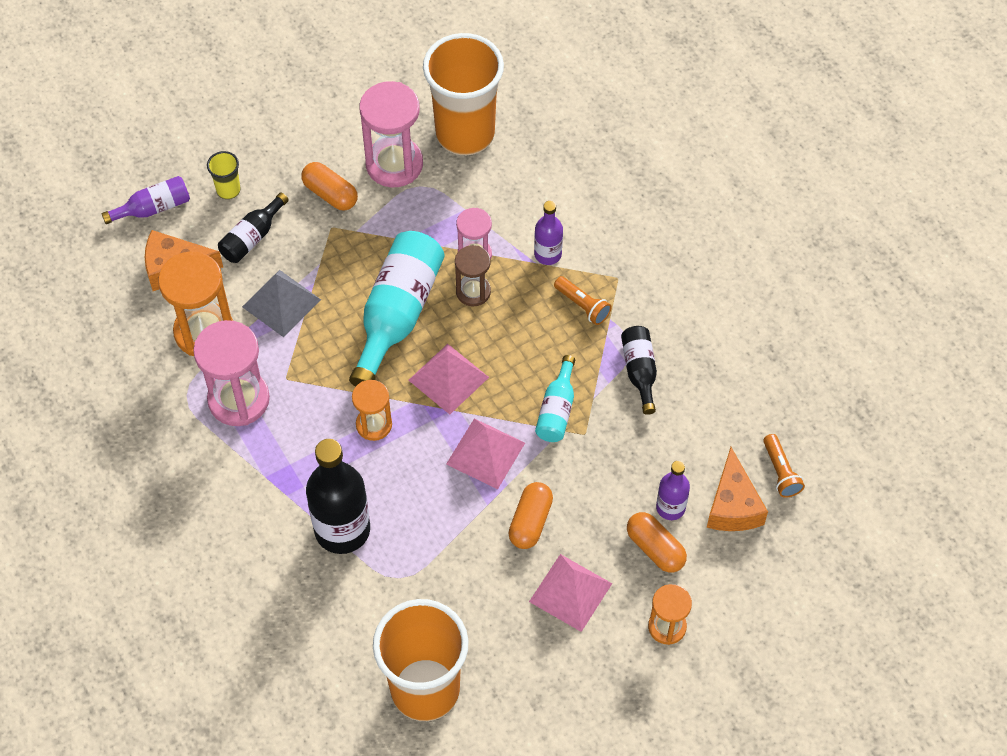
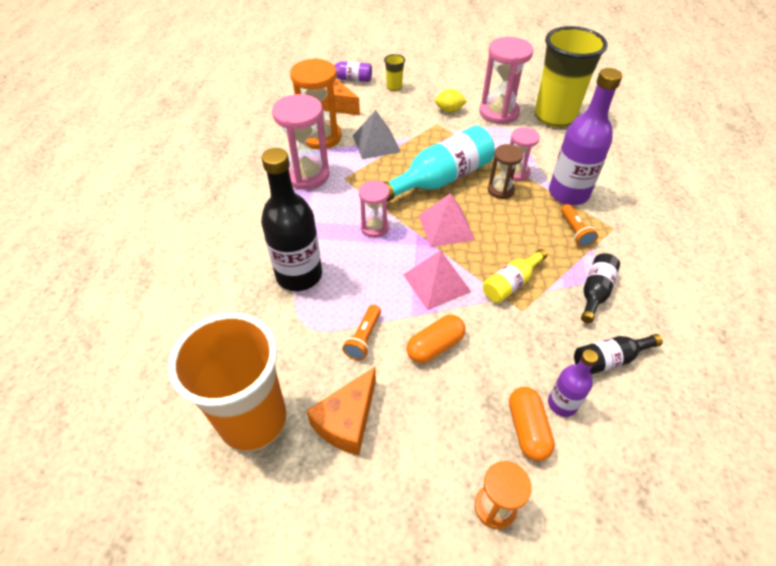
camera: 35 degrees right, 10 degrees down
(252, 237) = (388, 110): black bottle -> black bottle (609, 359)
(330, 194) = (449, 110): orange capsule -> yellow lemon
(374, 425) = (375, 227): orange hourglass -> pink hourglass
(465, 133) = (554, 117): orange cup -> yellow cup
(548, 254) = (568, 193): purple bottle -> purple bottle, size x1.88
(557, 409) = (511, 283): turquoise bottle -> yellow bottle
(570, 592) = (428, 419): pink pyramid -> none
(733, 505) = (624, 436): orange cheese -> orange cheese (347, 421)
(780, 472) = (688, 435): orange flashlight -> orange flashlight (363, 338)

